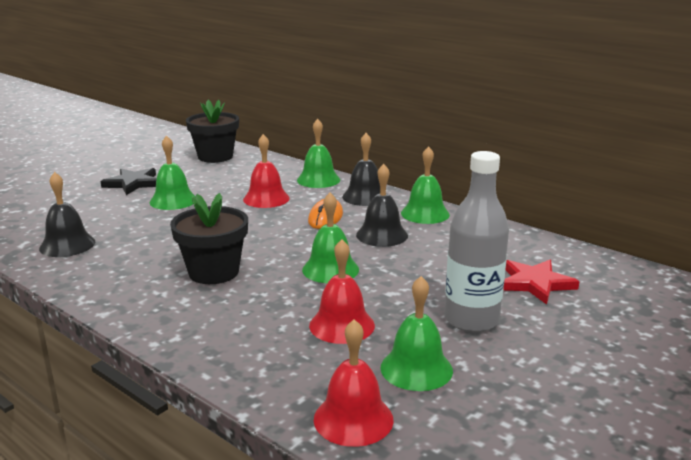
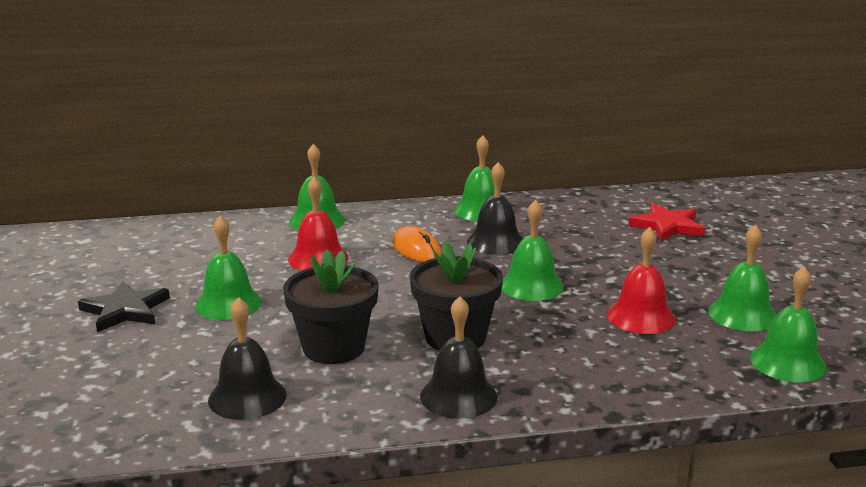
camera: 50 degrees left, 0 degrees up
(215, 157) = (138, 243): black flower pot -> black flower pot (333, 348)
(353, 419) = (788, 362): red bell -> green bell
(365, 197) = (399, 218): black bell -> black bell (458, 396)
(471, 320) = (694, 268): grey bottle -> none

